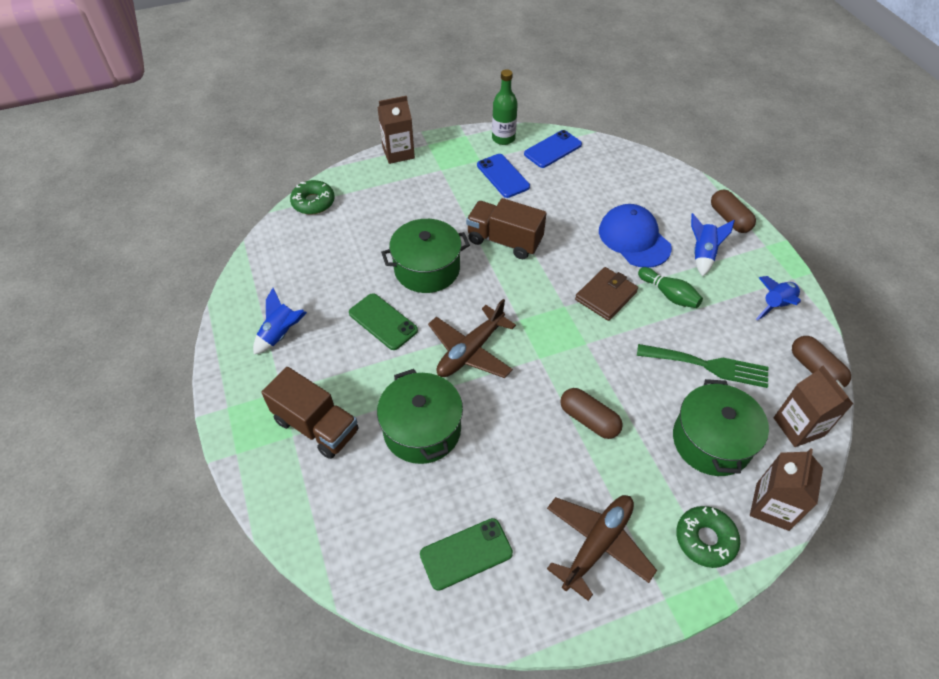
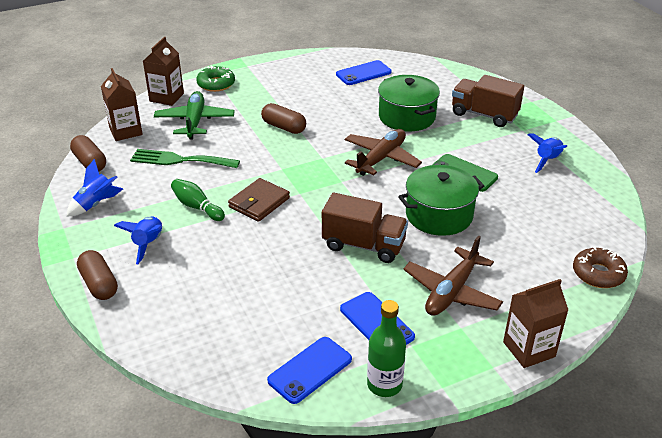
camera: 175 degrees right, 15 degrees down
(313, 202) = (598, 274): green donut -> brown donut
(466, 554) = (363, 73): green phone -> blue phone
(597, 545) = (284, 79): brown plane -> brown plane (451, 291)
(634, 239) = (219, 255): blue cap -> none
(711, 441) = (195, 121): green pot -> green plane

